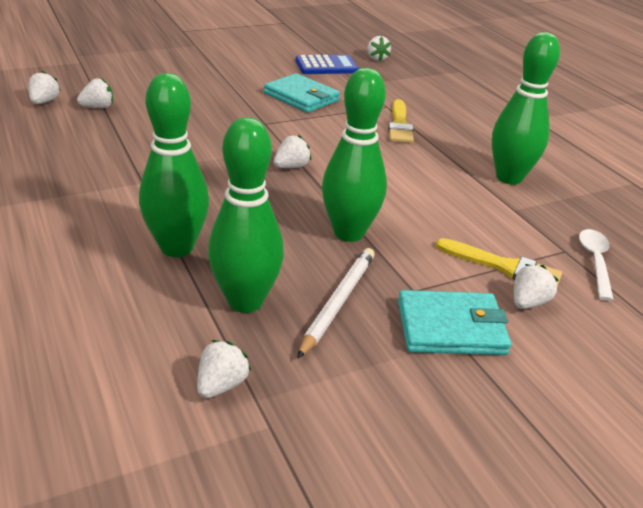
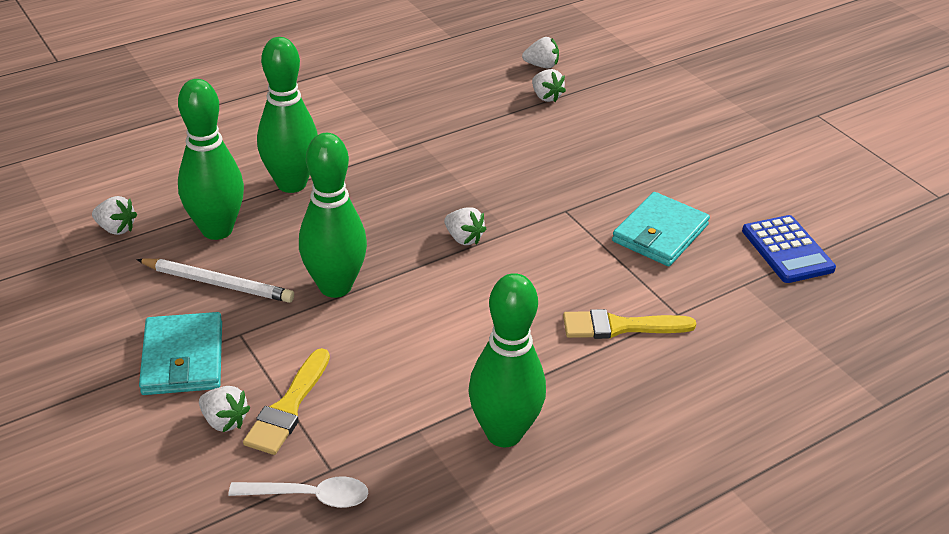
camera: 85 degrees right, 5 degrees up
(377, 58) = (861, 302): white strawberry -> none

